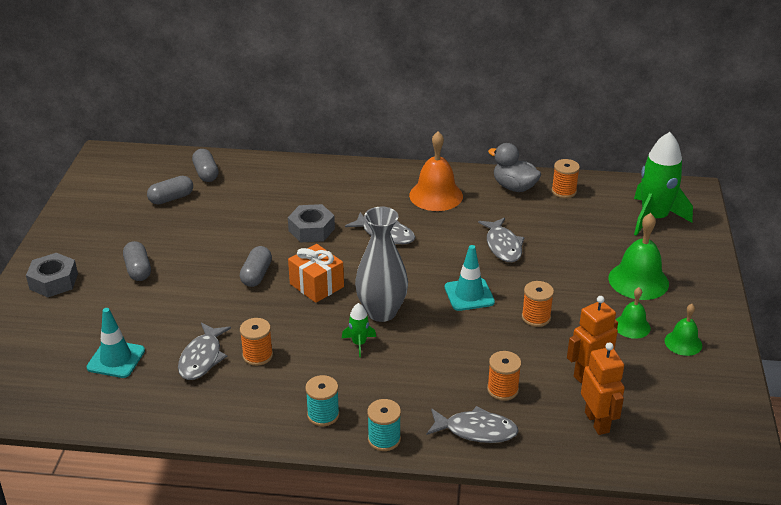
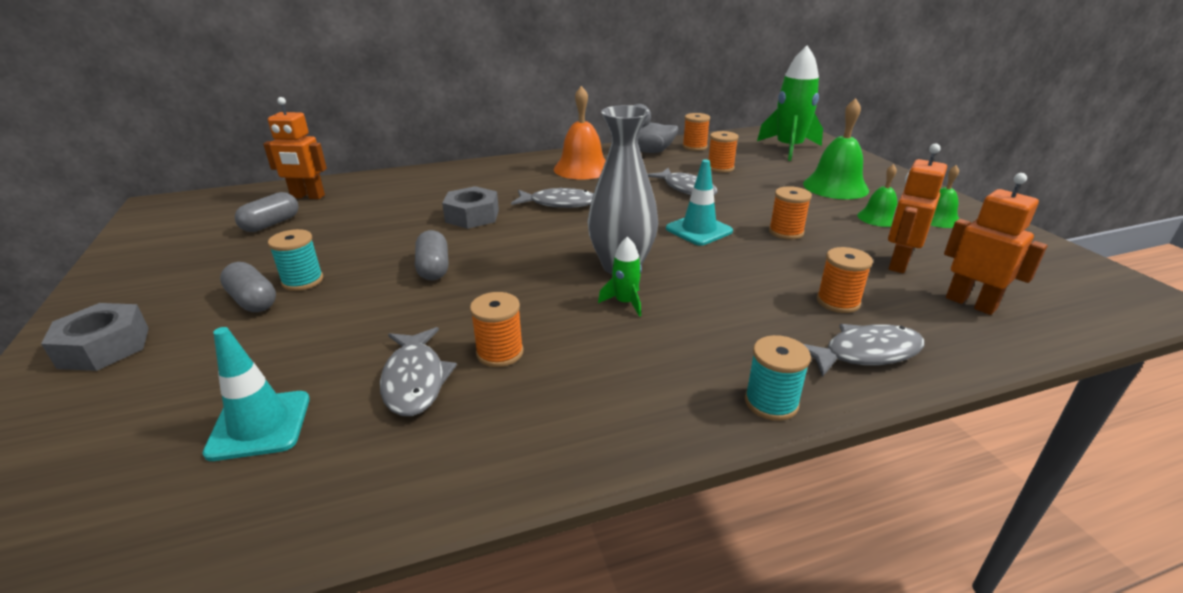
camera: 25 degrees left, 5 degrees down
(206, 173) = (307, 197): grey capsule -> orange robot
(316, 285) = (520, 260): orange gift -> none
(323, 415) = (658, 399): turquoise spool -> turquoise spool (302, 281)
(559, 227) = (720, 168): none -> orange spool

